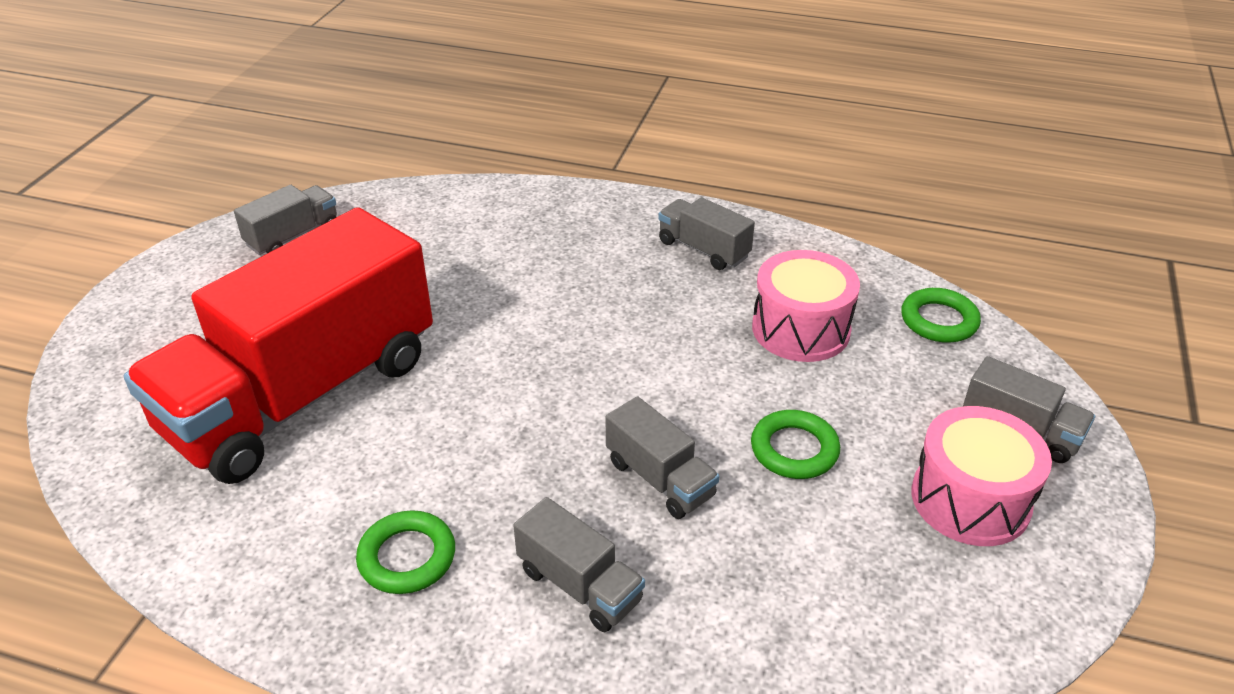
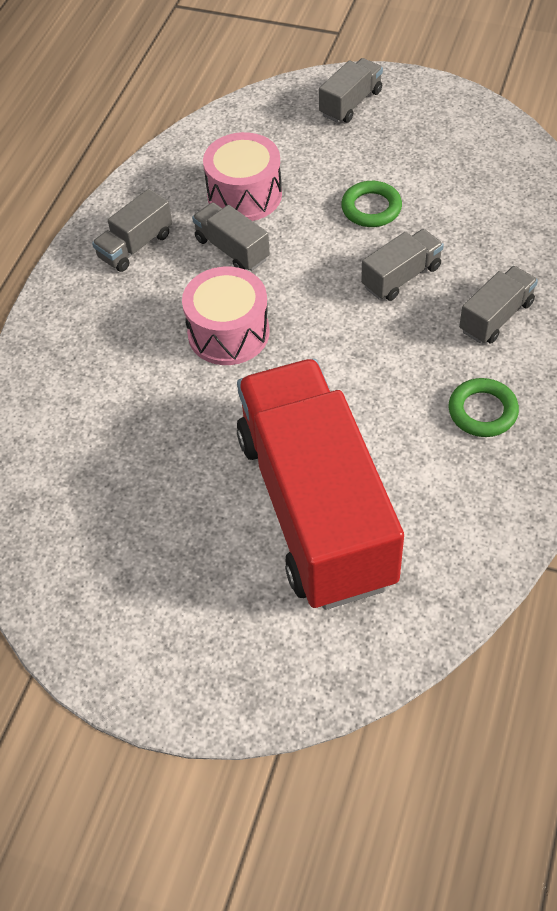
camera: 85 degrees left, 15 degrees up
(293, 236) = (70, 565): grey truck -> grey truck (232, 249)
(302, 395) = (315, 508): red truck -> red truck turned 150 degrees counterclockwise
(939, 320) = (239, 123): green ring -> none
(970, 499) = (411, 134): pink drum -> pink drum (228, 333)

